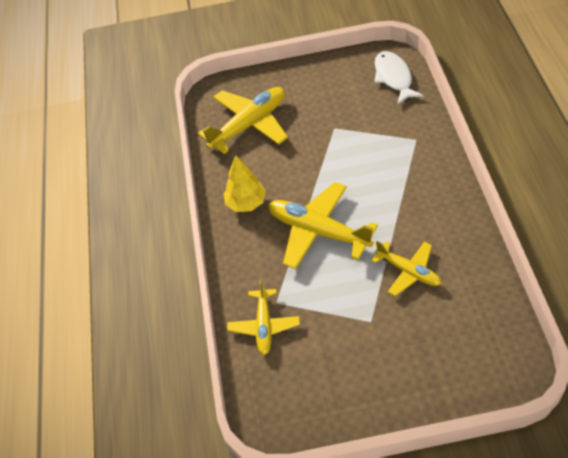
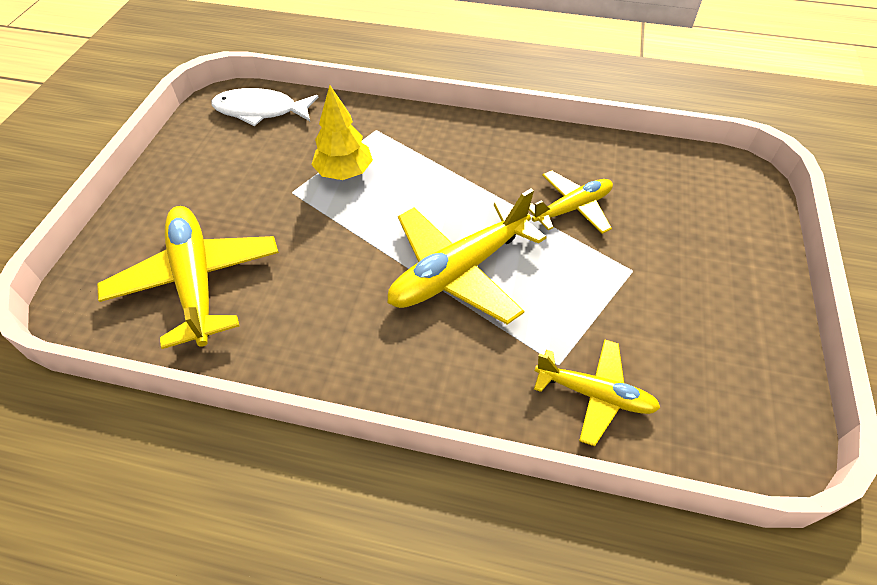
camera: 75 degrees left, 0 degrees up
(246, 203) = (350, 339): yellow tree -> yellow tree (344, 173)

